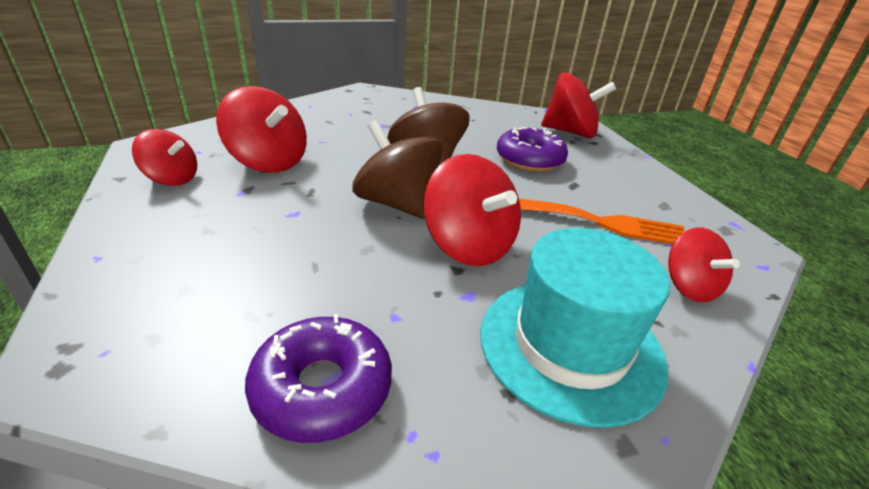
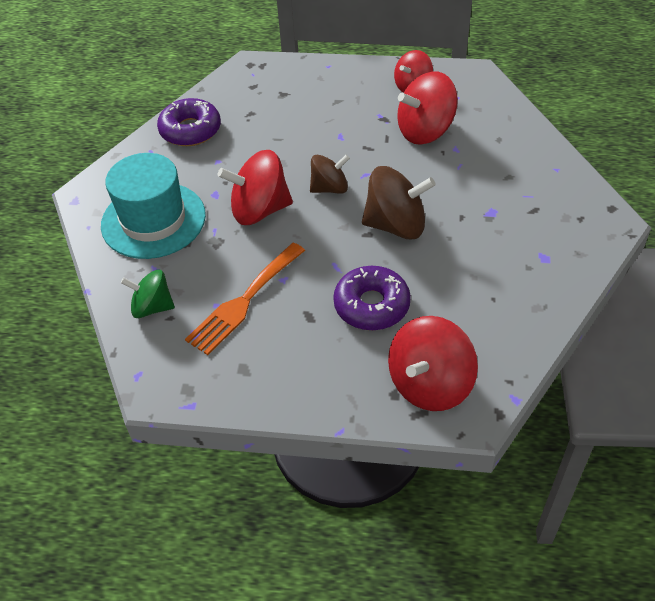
camera: 120 degrees right, 15 degrees up
(397, 204) = (329, 188): brown spinning top -> brown spinning top, size x0.63
(689, 287) = (152, 307): red spinning top -> green spinning top

